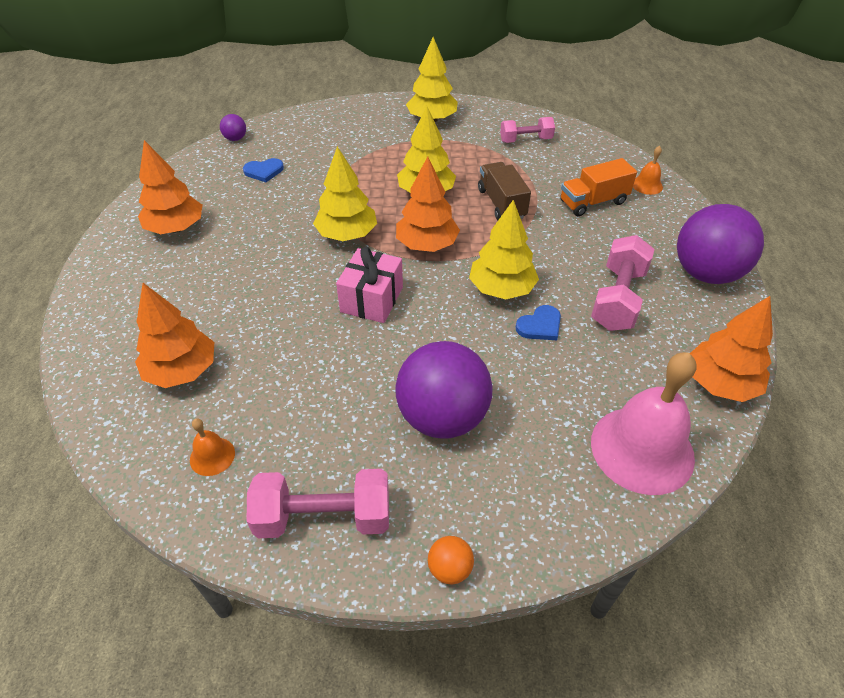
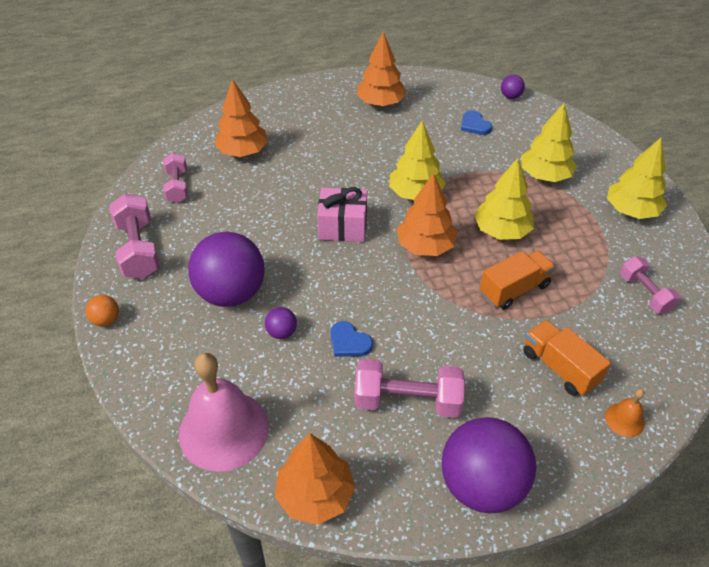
camera: 75 degrees right, 0 degrees up
(212, 456) = (177, 186): orange bell -> pink dumbbell
(501, 204) = (514, 289): brown truck -> orange truck
(501, 289) = (387, 308): yellow tree -> yellow tree (545, 175)
(515, 378) = (282, 332): none -> purple ball

